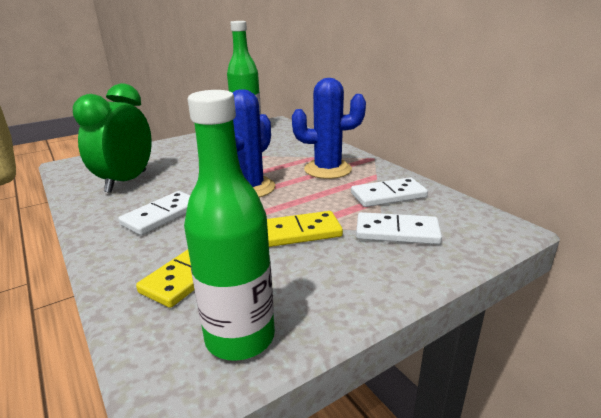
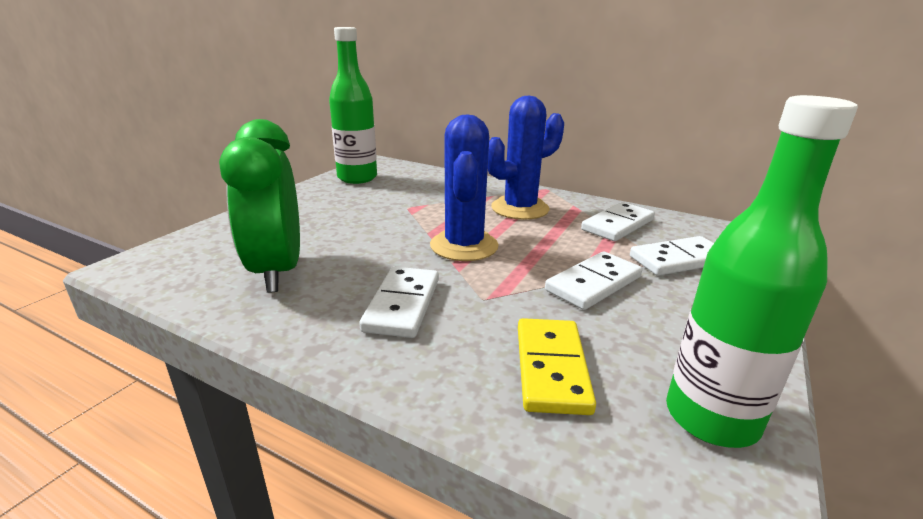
camera: 30 degrees left, 0 degrees up
(299, 232) = (593, 284): yellow domino -> white domino

